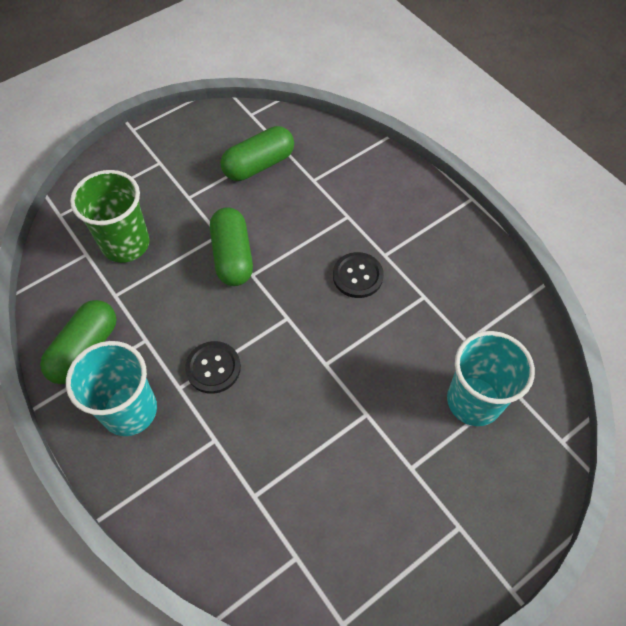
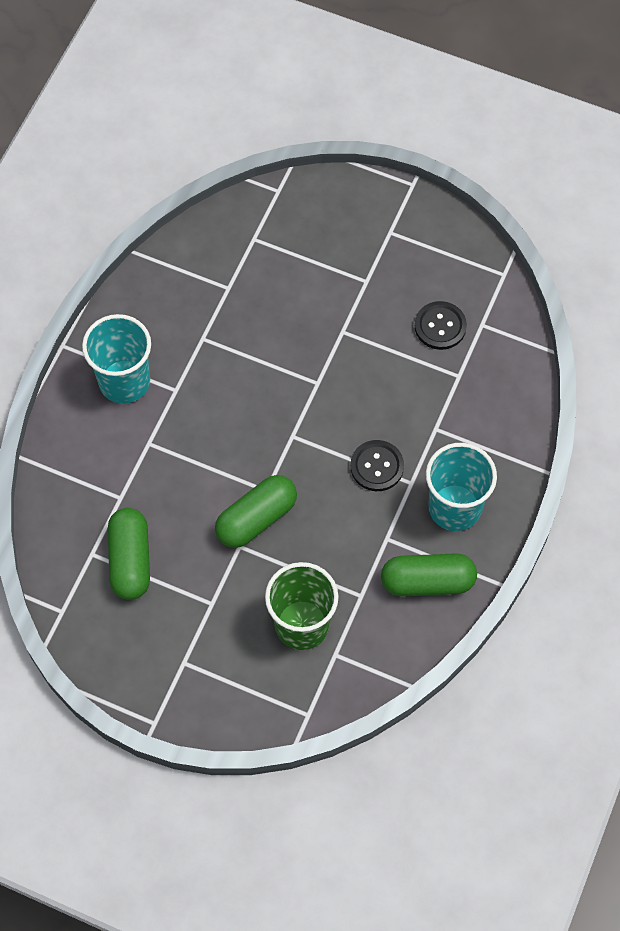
camera: 120 degrees left, 5 degrees up
(258, 165) = (130, 560): green capsule -> green capsule turned 60 degrees clockwise
(357, 276) = (213, 400): black button -> black button (440, 326)
(474, 401) = (282, 261): turquoise cup -> turquoise cup (124, 381)

